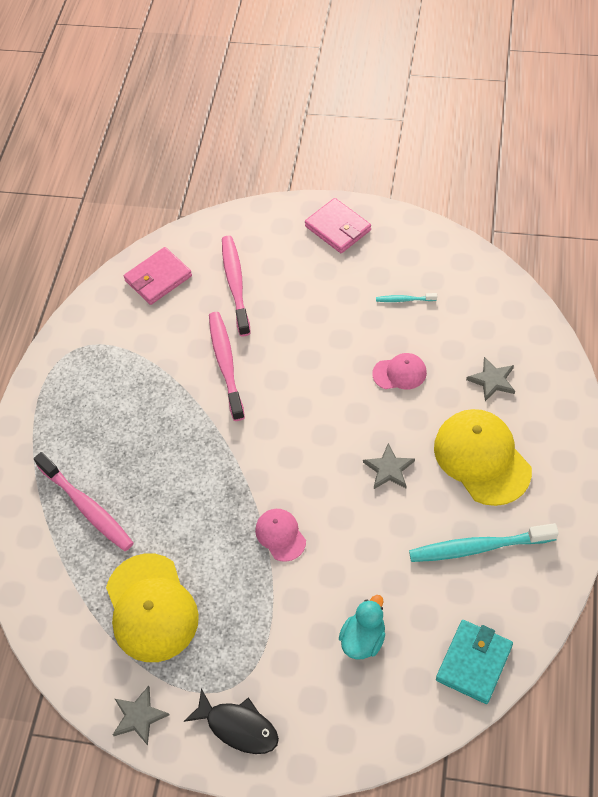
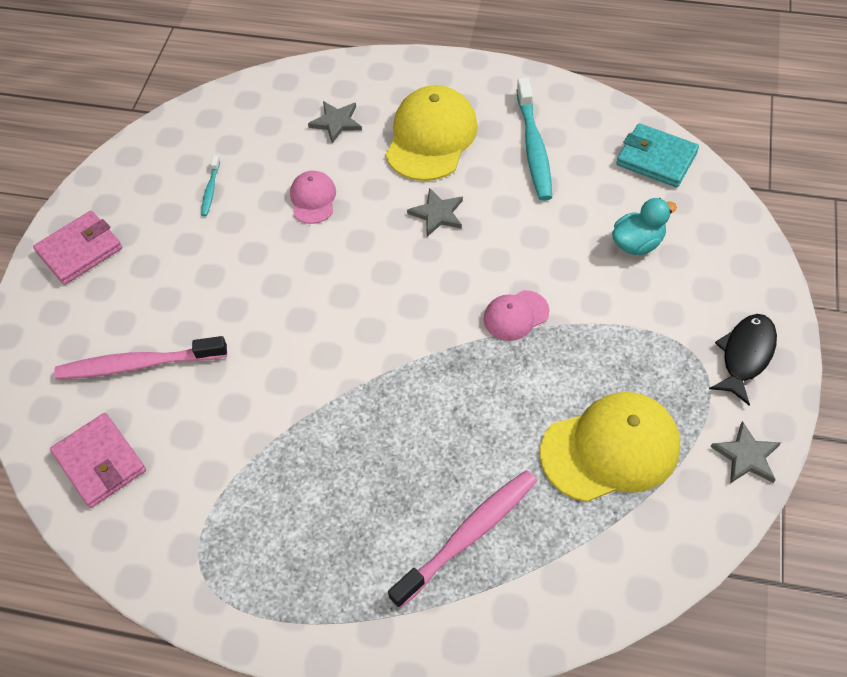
camera: 90 degrees left, 0 degrees up
(226, 364) = (267, 374): pink toothbrush -> none
(363, 639) = (637, 243): turquoise duck -> turquoise duck turned 120 degrees clockwise
(482, 458) = (431, 137): yellow cap -> yellow cap turned 135 degrees clockwise

